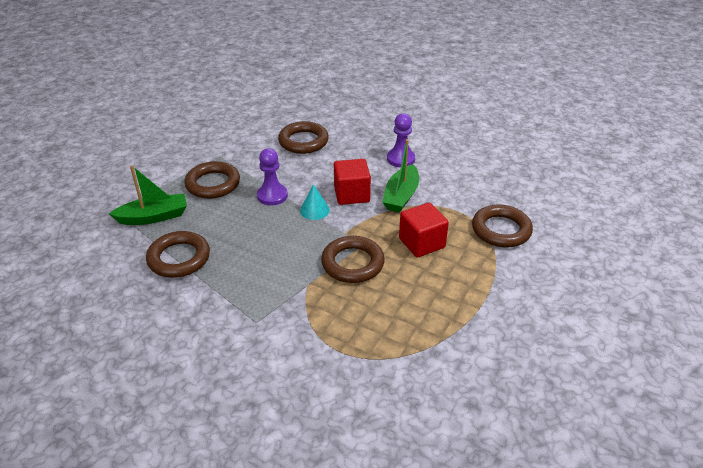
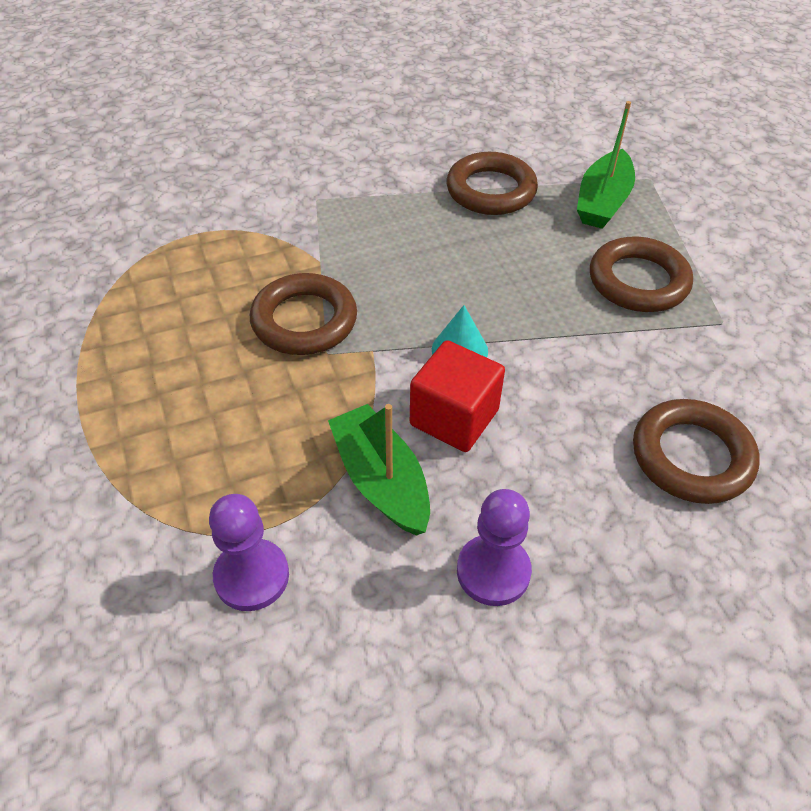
camera: 130 degrees right, 10 degrees up
(272, 196) = (545, 325): purple pawn -> purple pawn (252, 576)
(421, 243) = (249, 419): red cube -> none
(501, 230) = (144, 549): brown ring -> none

